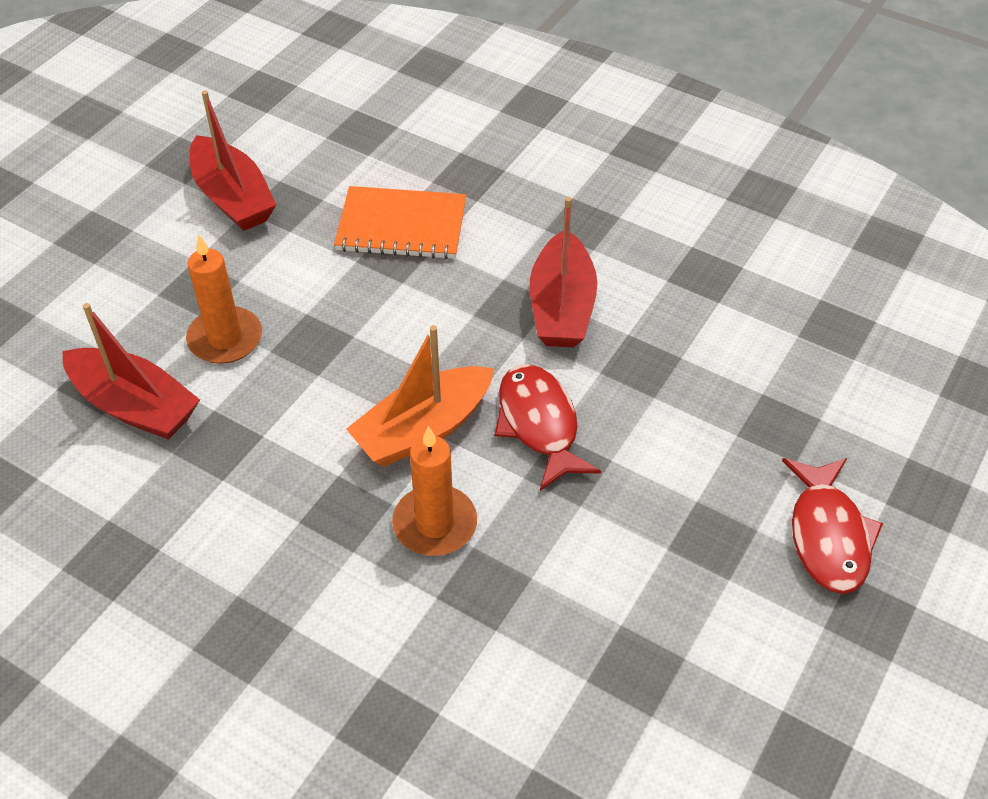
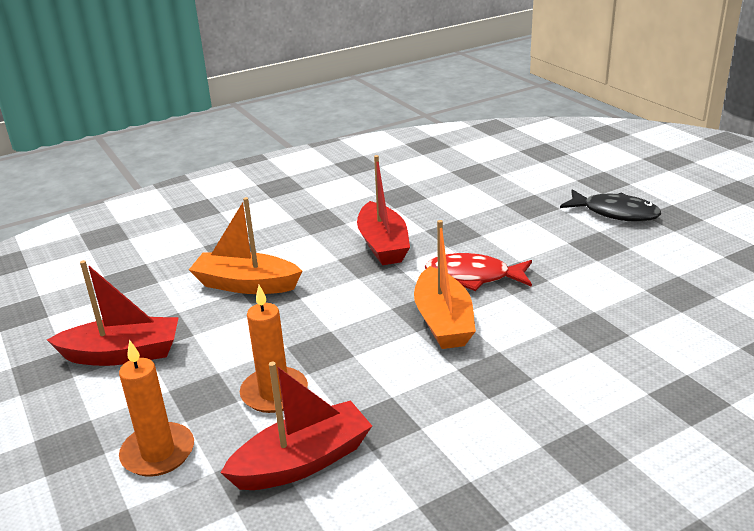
camera: 60 degrees left, 20 degrees down
(401, 226) = (246, 284): orange notebook -> orange boat
(435, 524) = (529, 337): orange candle -> orange candle (158, 453)
(561, 307) = (383, 245): red boat -> red boat turned 45 degrees clockwise
(828, 535) = (615, 213): red fish -> black fish

